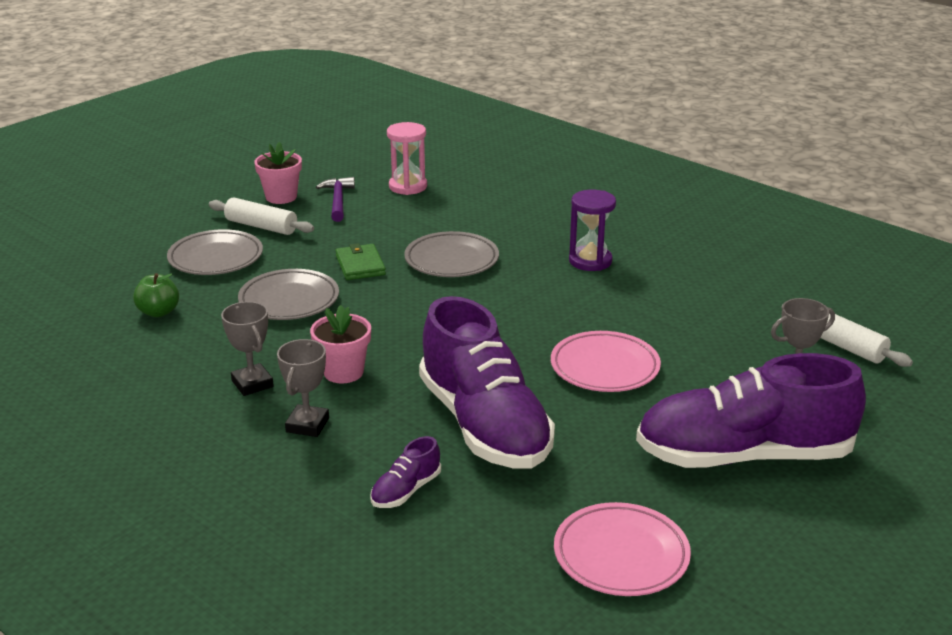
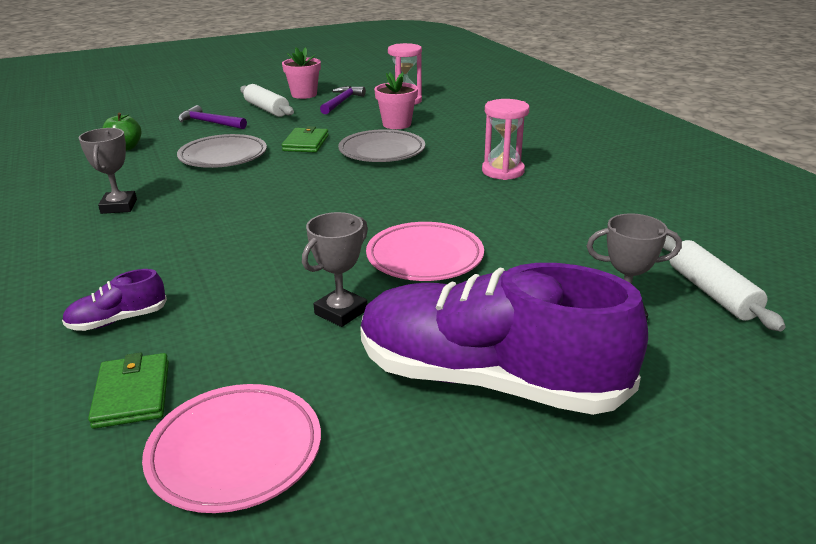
camera: 25 degrees right, 0 degrees up
(216, 258) = (209, 123): grey plate -> purple hammer
(307, 425) = (115, 245): grey trophy -> grey trophy (341, 312)
(343, 372) = (196, 213): pink flower pot -> pink flower pot (396, 124)
(484, 425) = (256, 281): purple shoe -> none
(495, 542) = (132, 394): none -> green wallet
(590, 261) = (503, 171): purple hourglass -> pink hourglass

